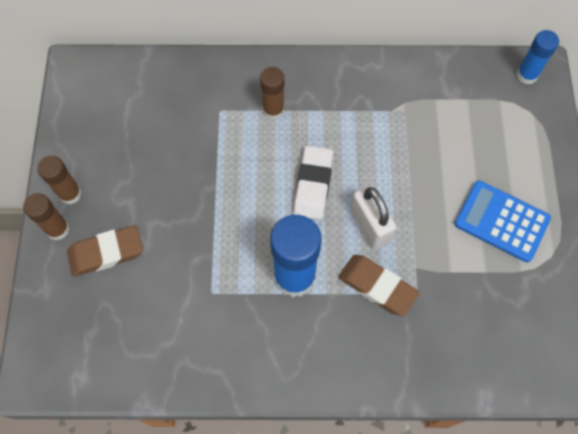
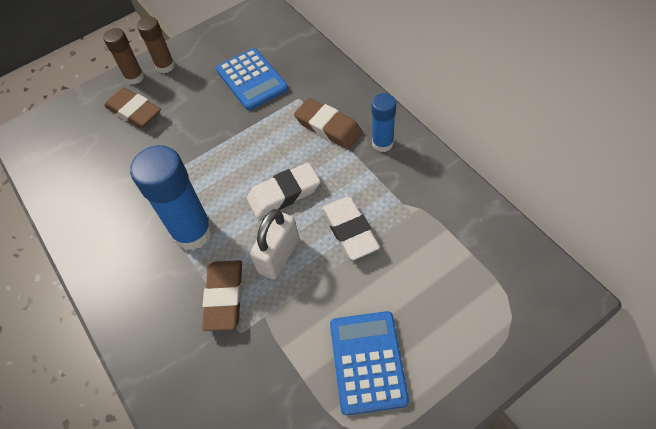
camera: 60 degrees right, 10 degrees down
(162, 132) = (252, 79): none -> blue calculator
(273, 110) = (328, 127): brown glue stick -> brown eraser
(387, 161) = (350, 230): none -> white eraser
(527, 75) = (549, 288): blue glue stick -> blue glue stick (382, 143)

